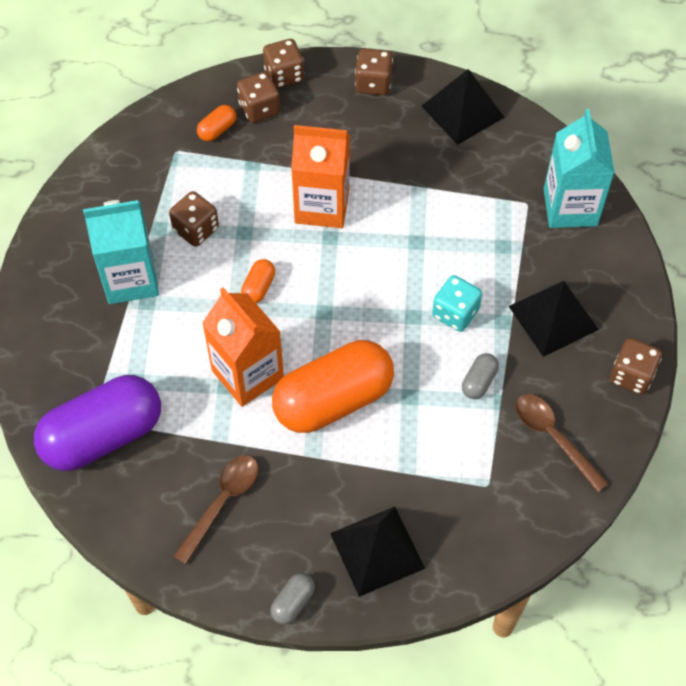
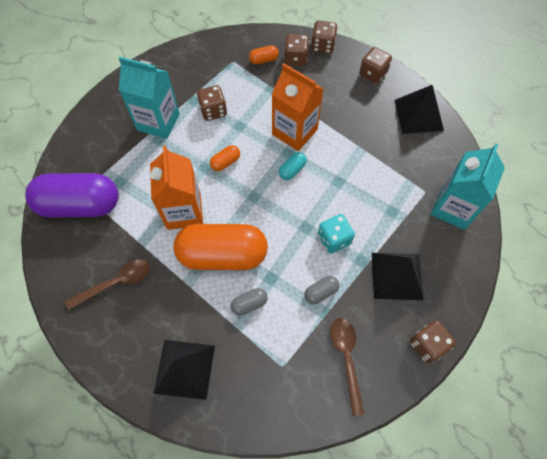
camera: 30 degrees right, 5 degrees up
(293, 602) = (112, 372): grey capsule -> grey capsule (249, 304)
(350, 255) = (292, 170): none -> turquoise capsule

